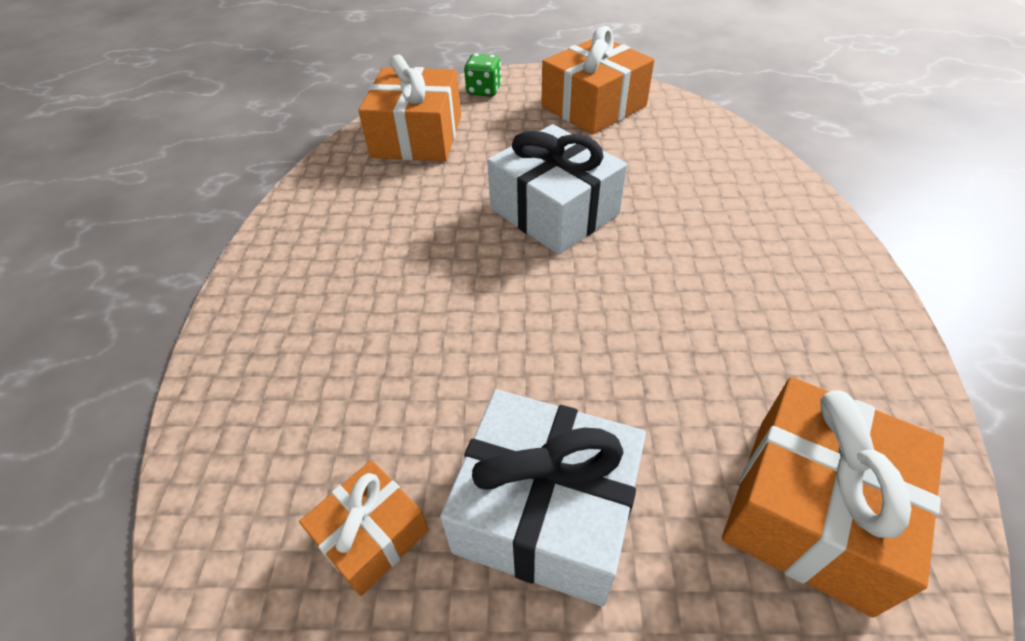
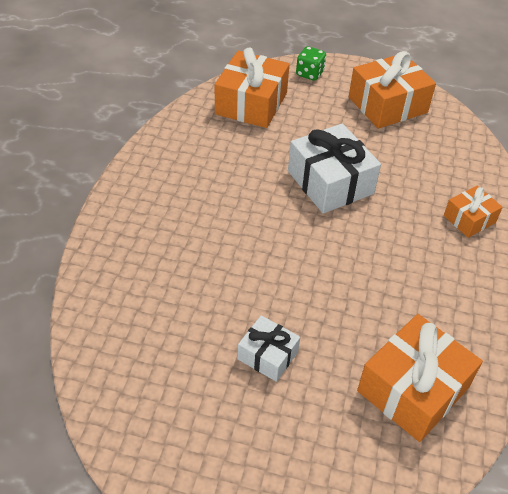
camera: 10 degrees right, 0 degrees up
(372, 535) = (173, 344): orange gift -> orange gift (469, 219)
(545, 511) = (268, 355): white gift -> white gift, size x0.56

